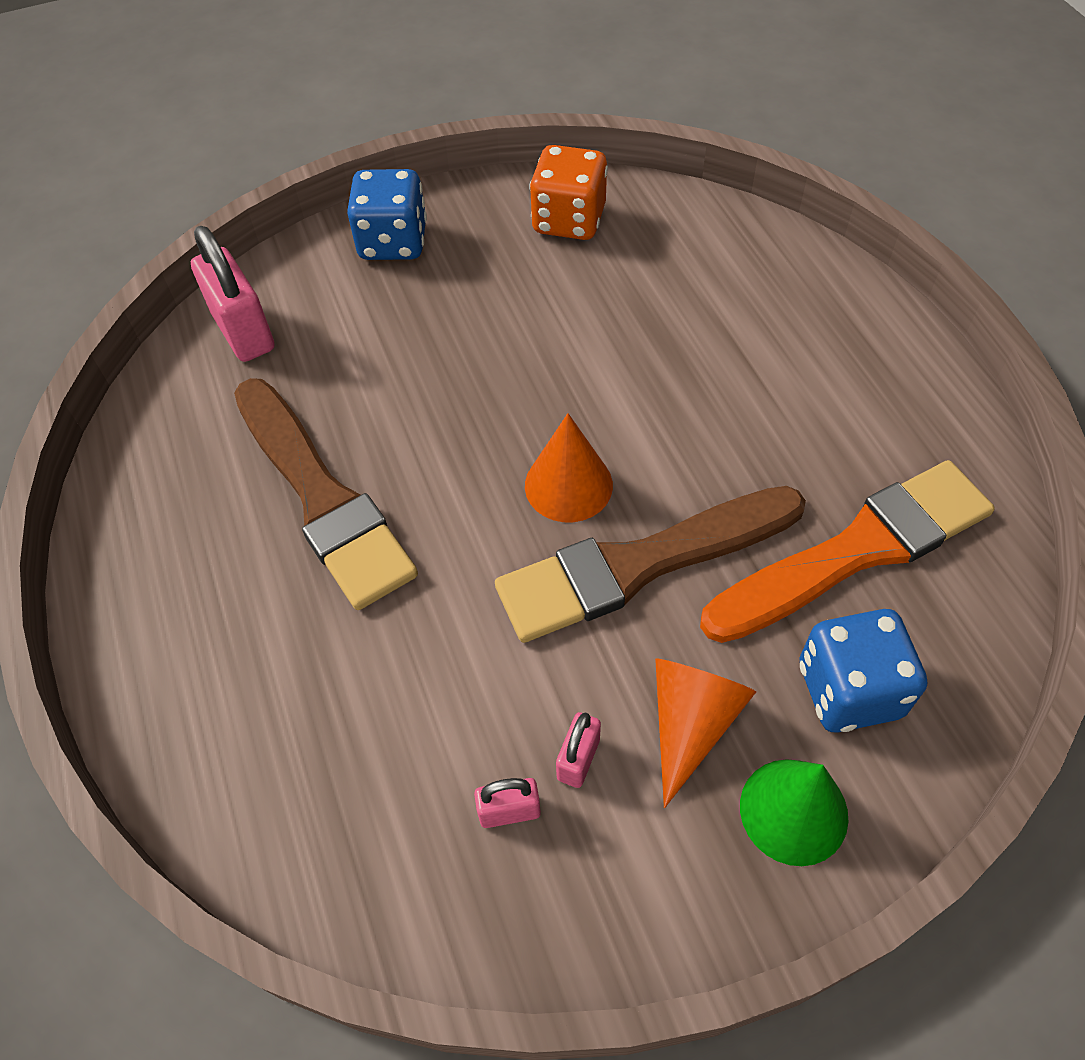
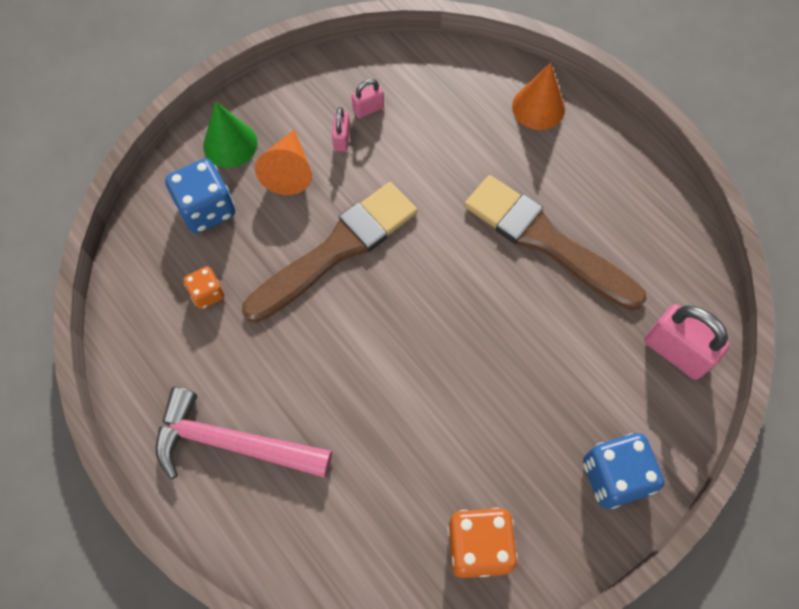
camera: 160 degrees right, 10 degrees up
(568, 485) = (396, 291): orange cone -> orange cone (538, 107)
(835, 364) = (232, 443): none -> pink hammer
(856, 550) = (207, 293): orange brush -> orange dice

